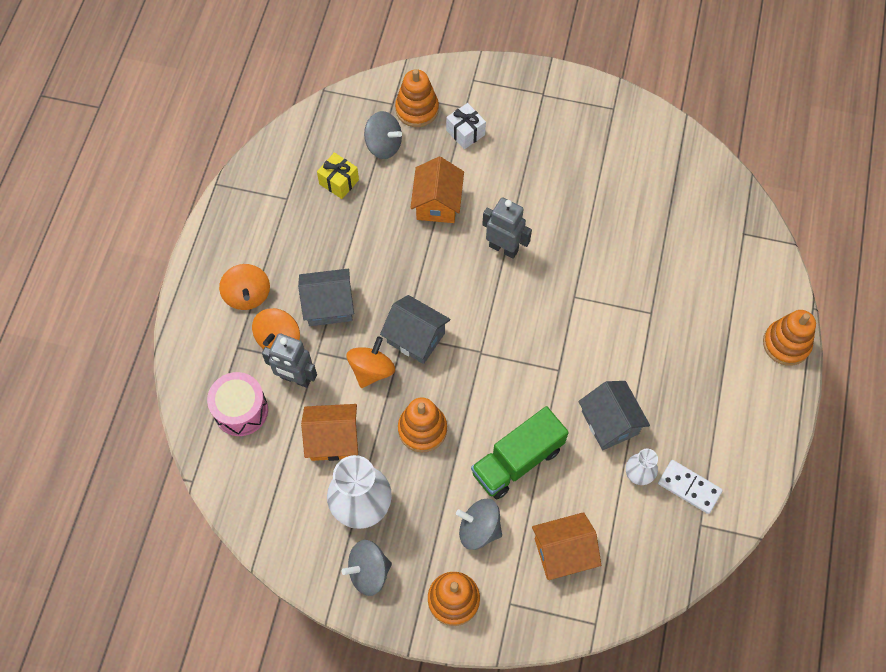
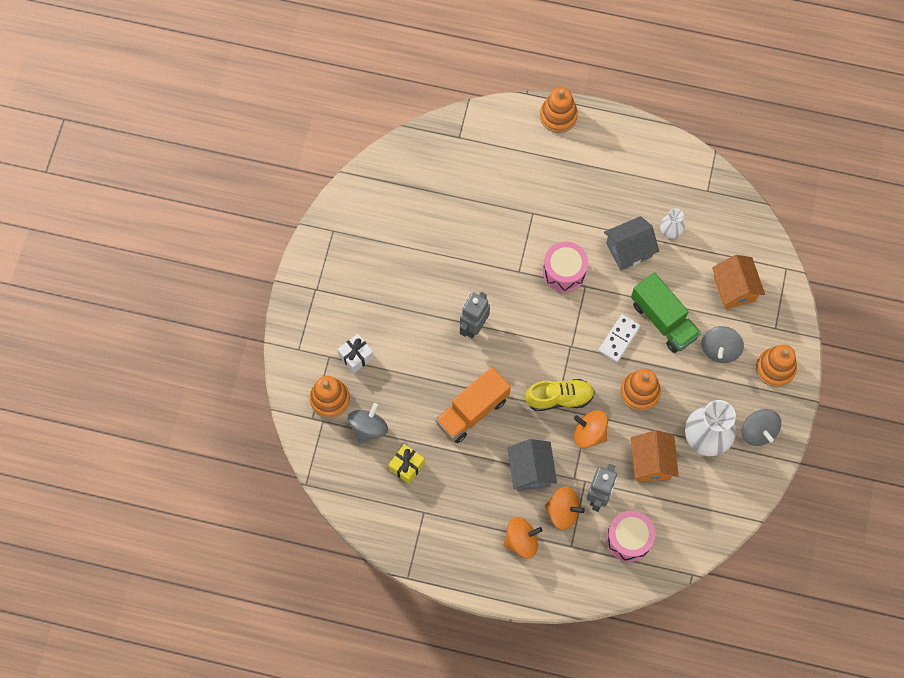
camera: 90 degrees left, 5 degrees up
(401, 246) = (472, 411): none -> orange truck
(416, 338) = (559, 398): grey house -> yellow shoe
(437, 203) = (429, 381): orange house -> none
(576, 346) = (564, 272): none -> pink drum
(689, 487) = (679, 196): white domino -> white domino (619, 339)

